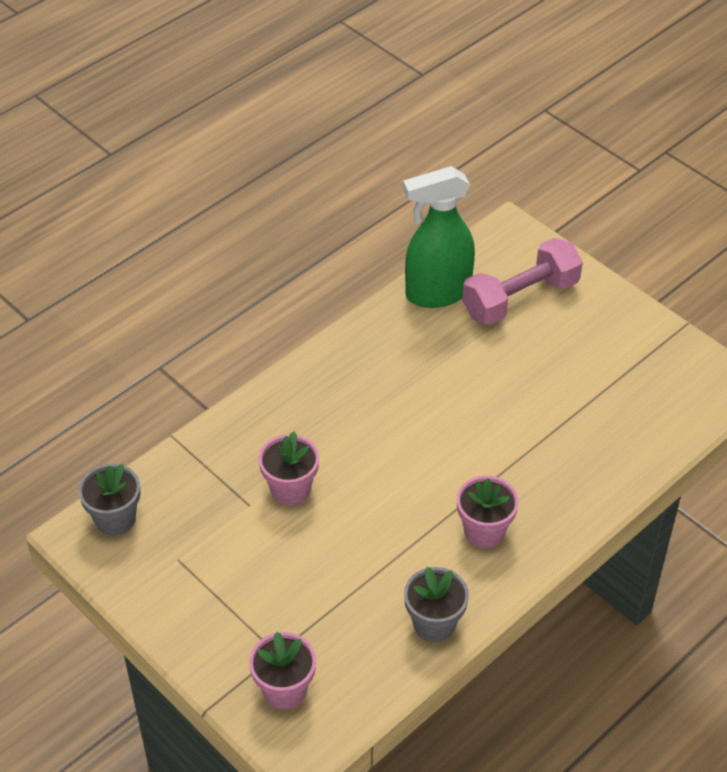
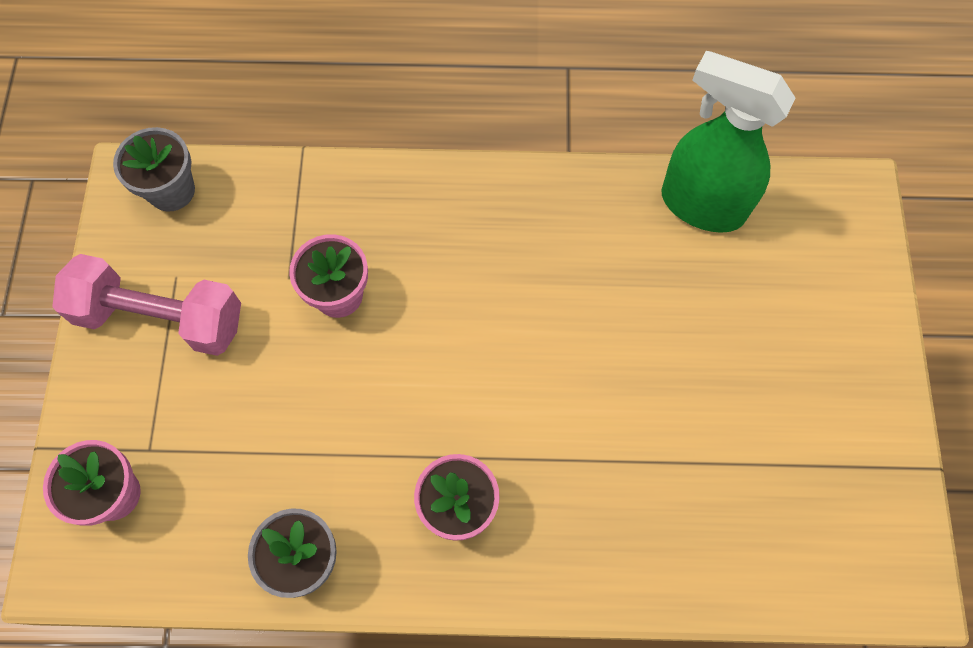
camera: 45 degrees right, 20 degrees up
(520, 298) = (781, 282): pink dumbbell -> pink dumbbell (160, 317)

